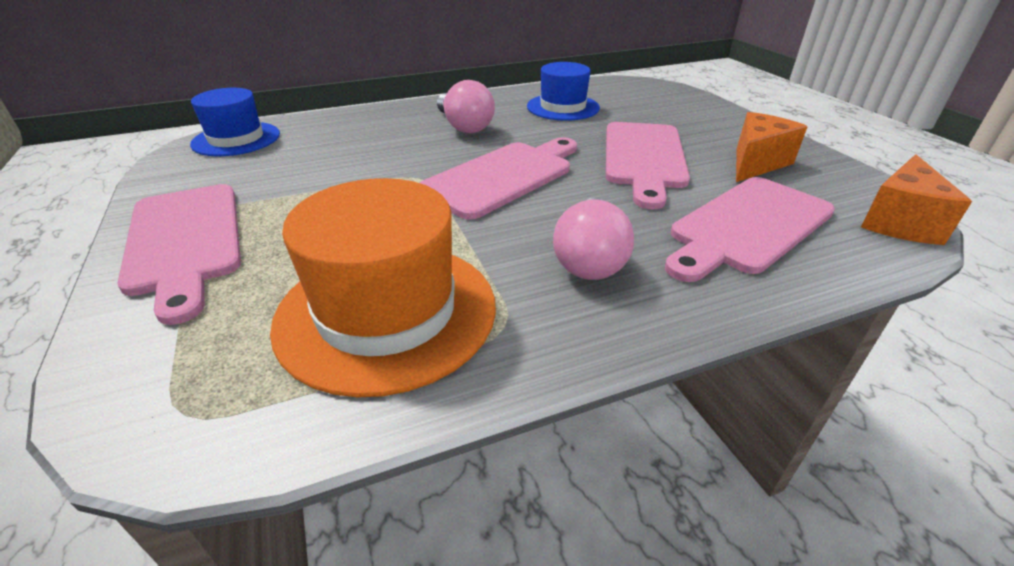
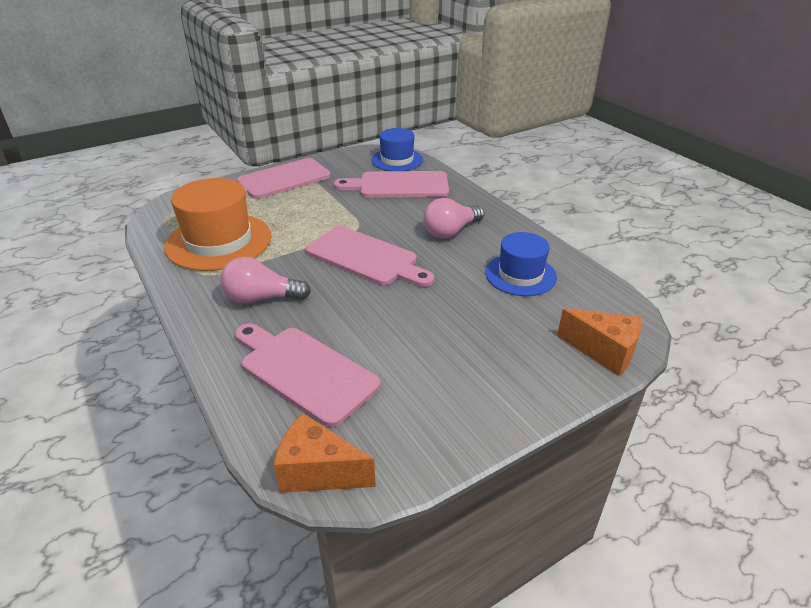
camera: 80 degrees right, 0 degrees up
(644, 158) = (417, 322): pink cutting board -> pink cutting board (399, 185)
(756, 163) = (425, 393): orange cheese -> orange cheese (604, 351)

